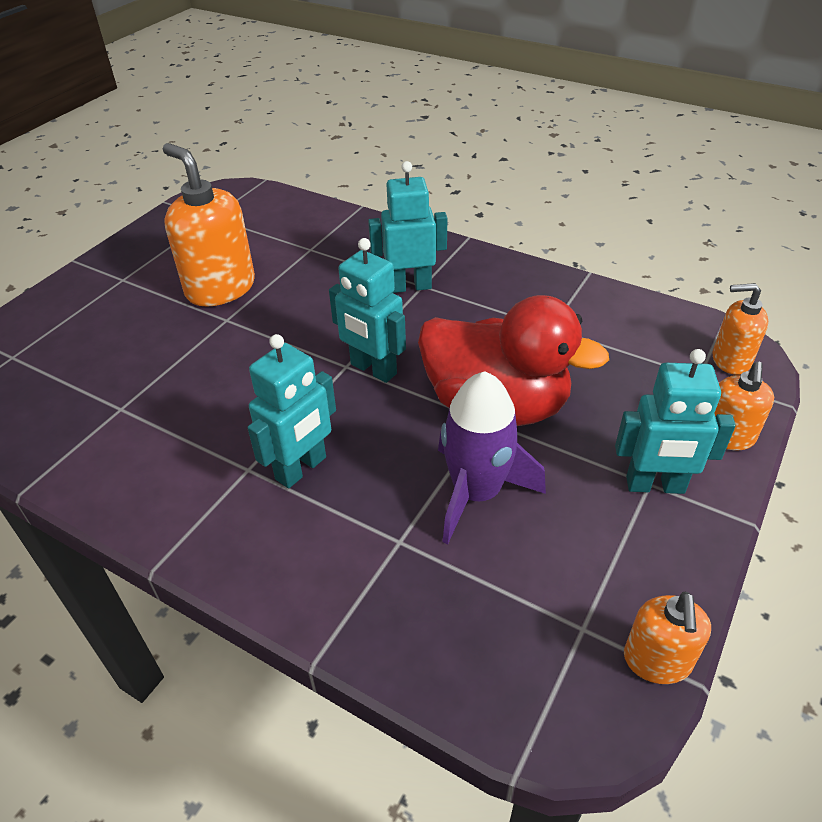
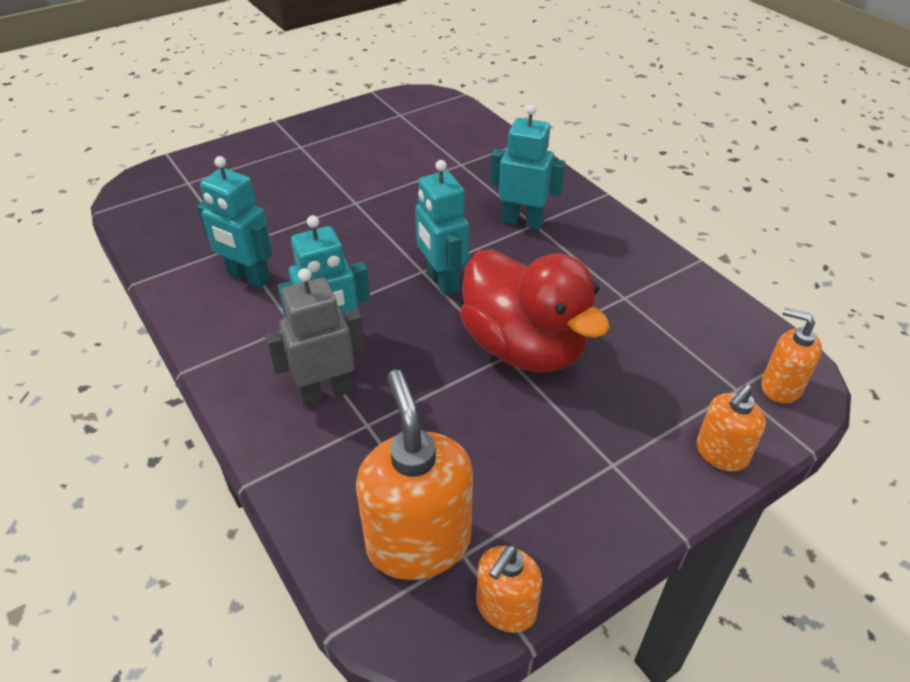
camera: 25 degrees right, 0 degrees up
(220, 288) = (367, 175): orange soap dispenser -> orange soap dispenser (418, 542)
(334, 525) = (326, 392): none -> grey robot
(477, 493) = (455, 412): purple rocket -> none
(655, 486) = (616, 468): turquoise robot -> turquoise robot (248, 277)

